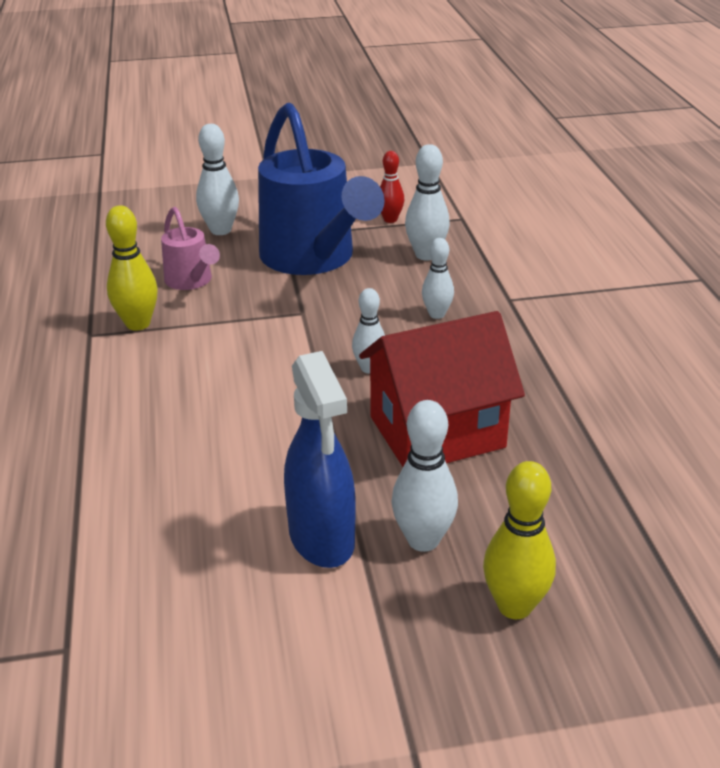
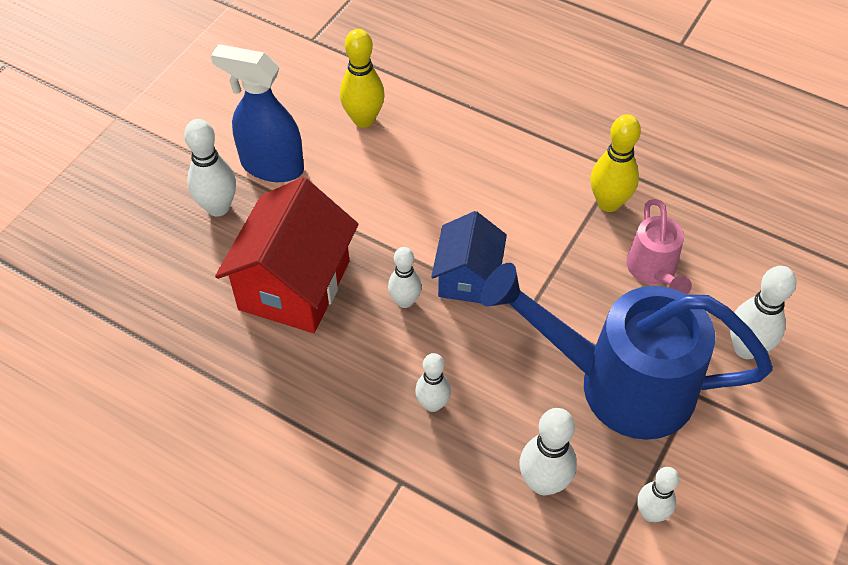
camera: 130 degrees right, 20 degrees up
(191, 281) = (653, 271): pink watering can -> pink watering can turned 105 degrees counterclockwise
(304, 351) = (468, 277): none -> blue house
(390, 219) = (650, 513): red bowling pin -> white bowling pin
(514, 606) = (132, 210): yellow bowling pin -> yellow bowling pin (363, 119)

